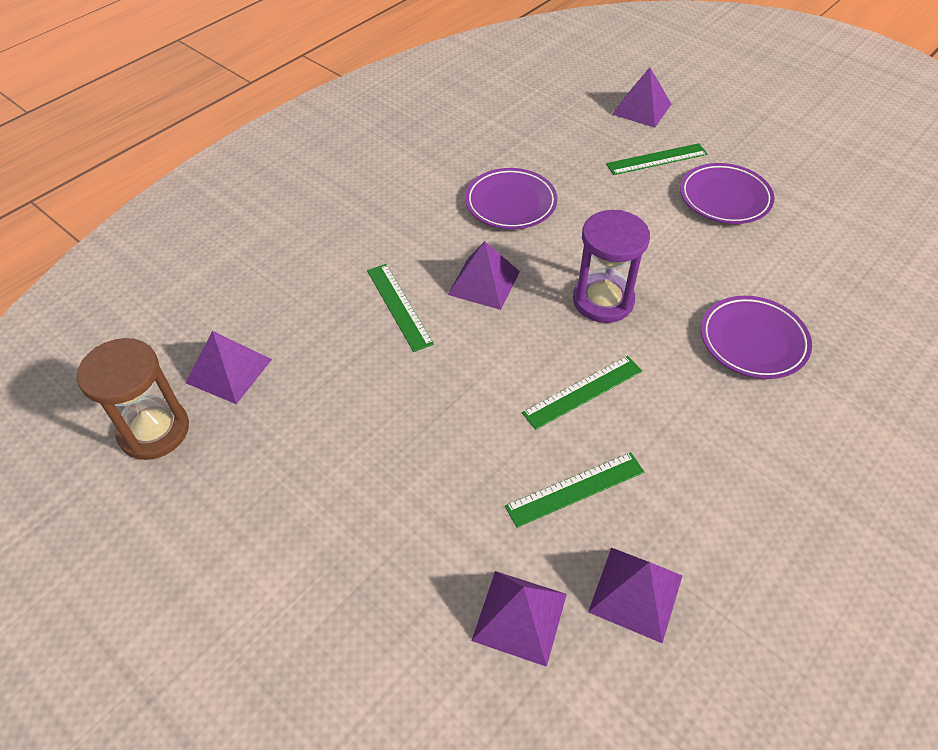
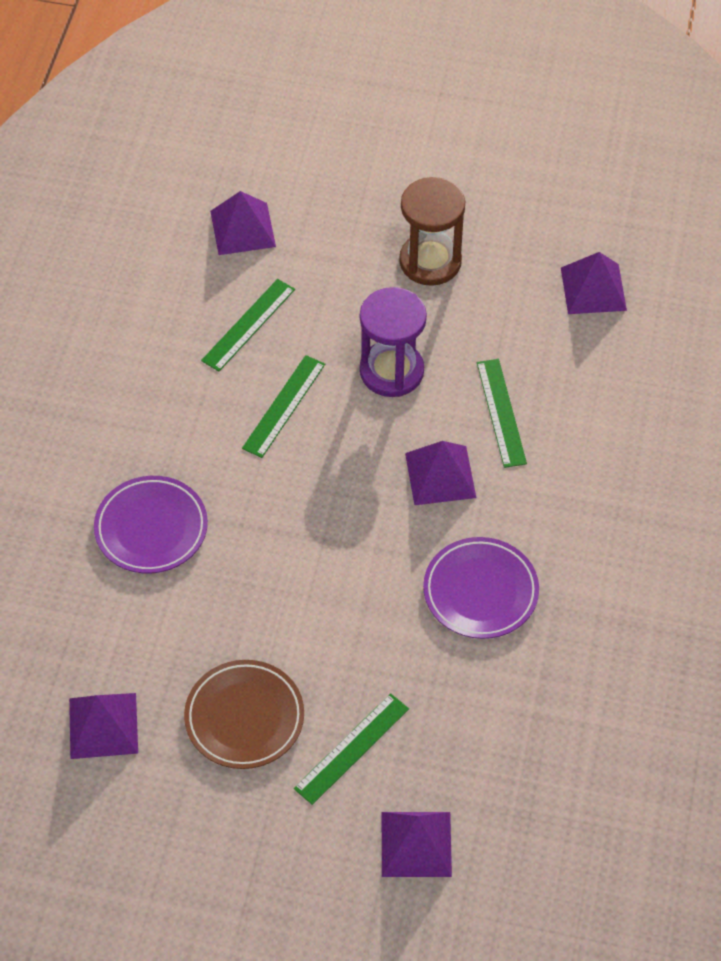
camera: 150 degrees right, 5 degrees up
(154, 431) = (602, 221): brown hourglass -> brown hourglass (430, 261)
(399, 306) = (501, 412): green ruler -> green ruler turned 45 degrees clockwise
(603, 300) = (313, 508): purple hourglass -> purple hourglass (391, 371)
(636, 593) = (170, 276): purple pyramid -> purple pyramid (103, 725)
(724, 198) = (244, 717): purple plate -> brown plate

